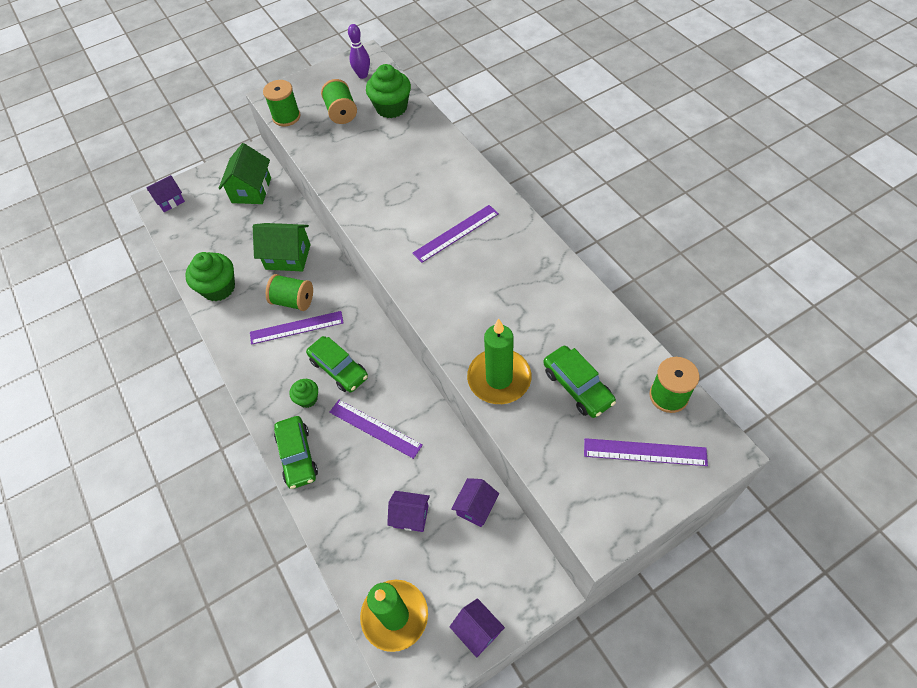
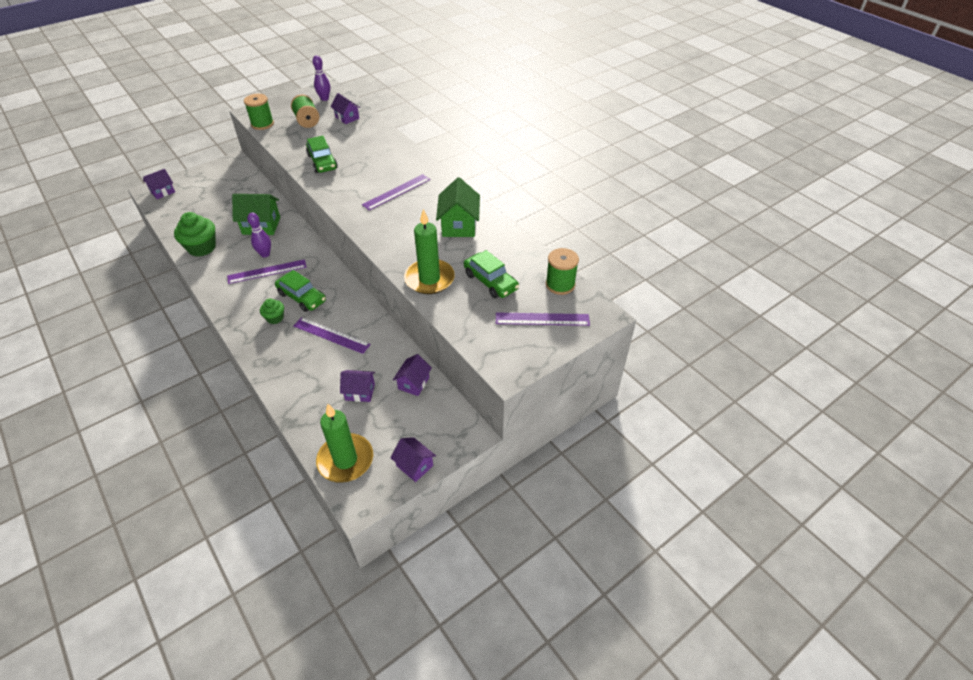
camera: 10 degrees left, 10 degrees down
(251, 190) = (232, 184): green house -> green house (459, 225)
(293, 301) = (265, 254): green spool -> purple bowling pin
(297, 456) = (265, 356): green car -> green car (322, 162)
(391, 108) = (347, 118): green cupcake -> purple house

